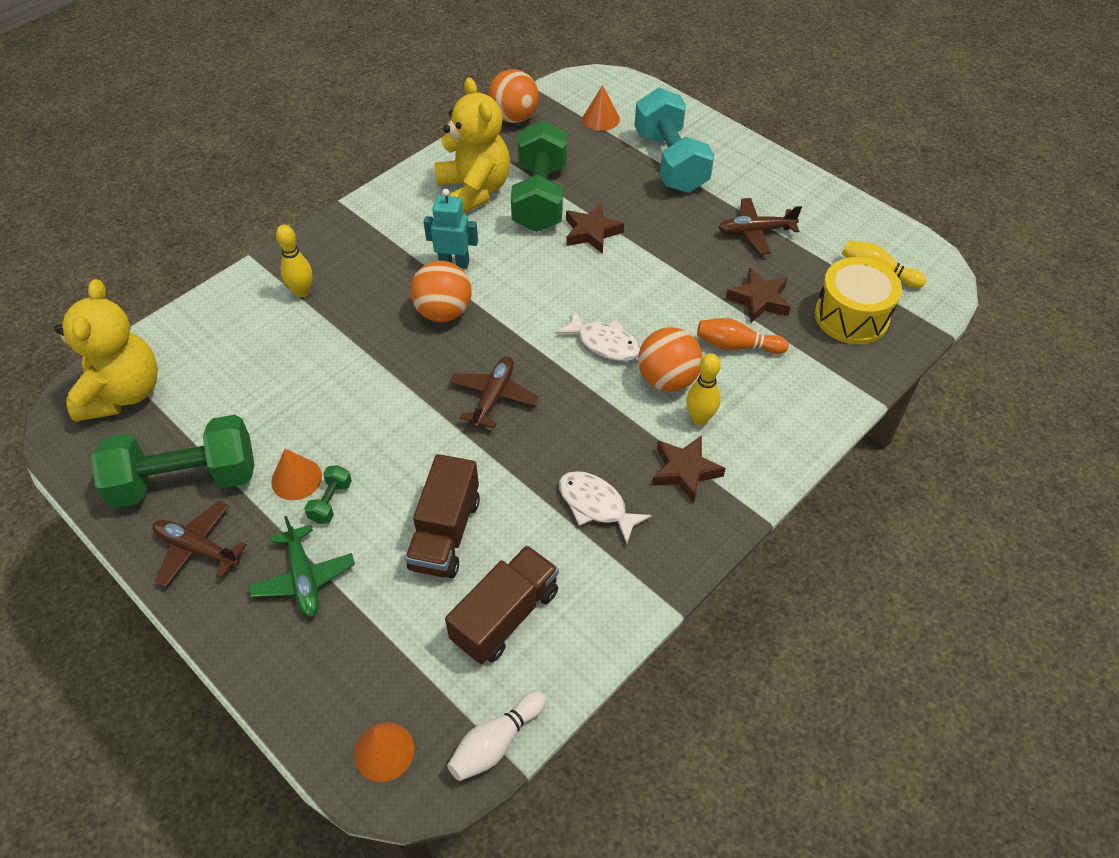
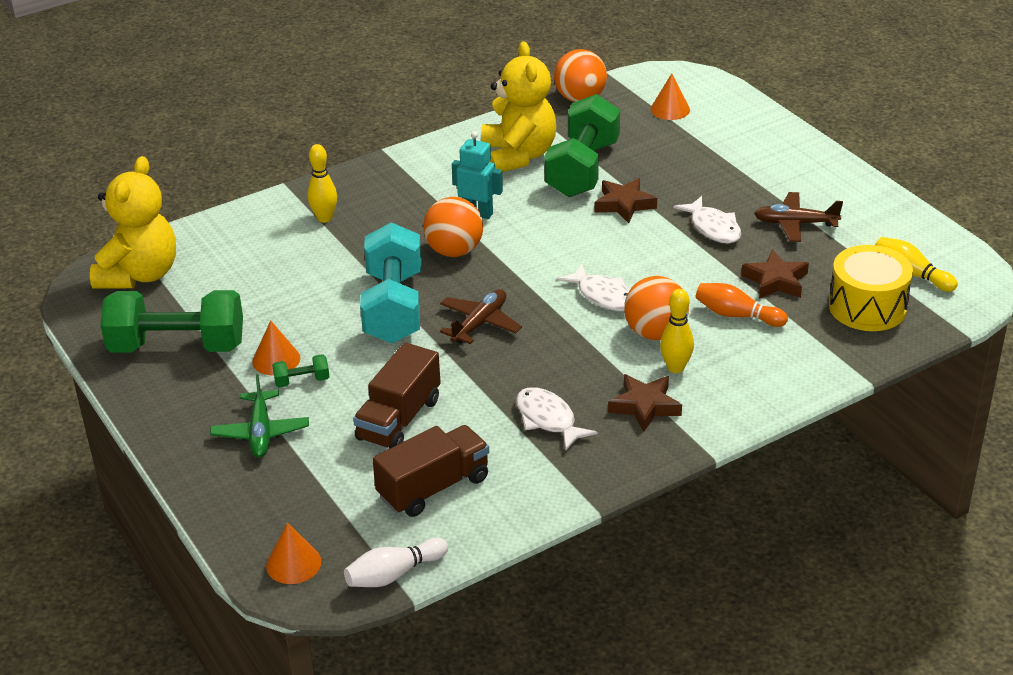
camera: 15 degrees right, 15 degrees down
(197, 549) = (173, 397): brown plane -> none
(331, 501) = (302, 381): green dumbbell -> green dumbbell turned 45 degrees clockwise
(670, 161) = (729, 154): turquoise dumbbell -> turquoise dumbbell (394, 307)
(682, 247) = (713, 228): none -> white fish

